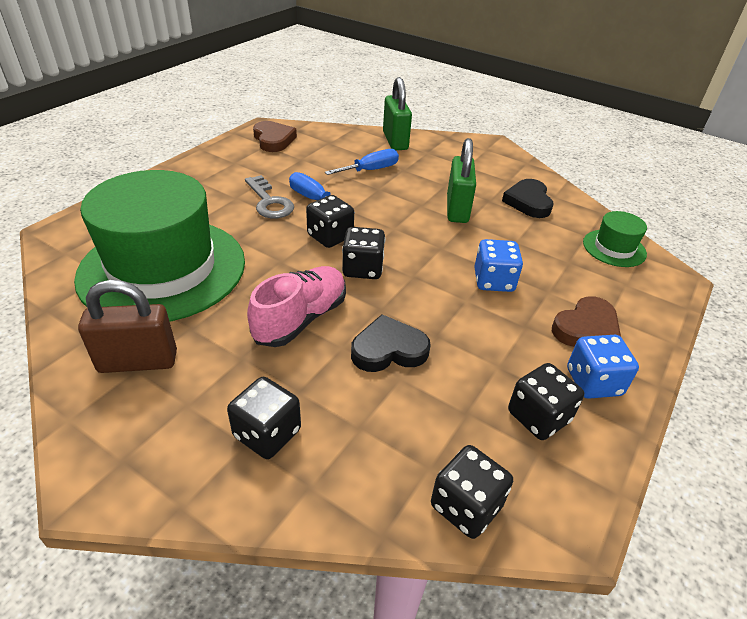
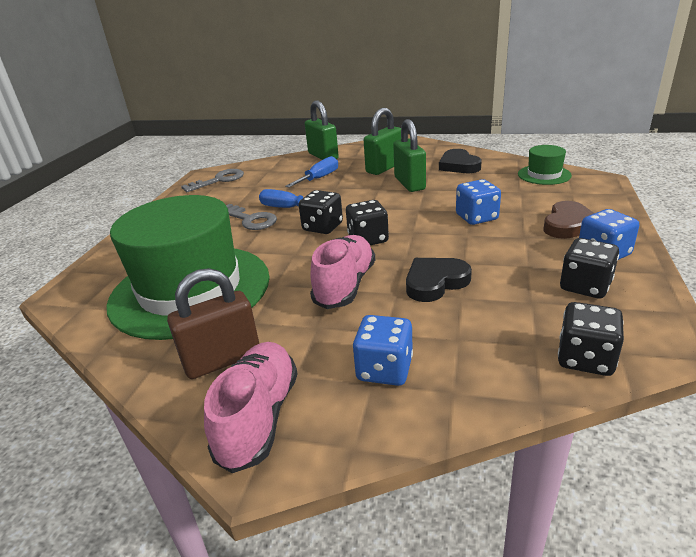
camera: 15 degrees left, 10 degrees down
(127, 438) = (259, 417): none -> pink shoe
(267, 433) = (384, 369): black dice -> blue dice
(273, 140) = (219, 180): brown heart -> grey key
(446, 178) = (384, 168): none -> green padlock

